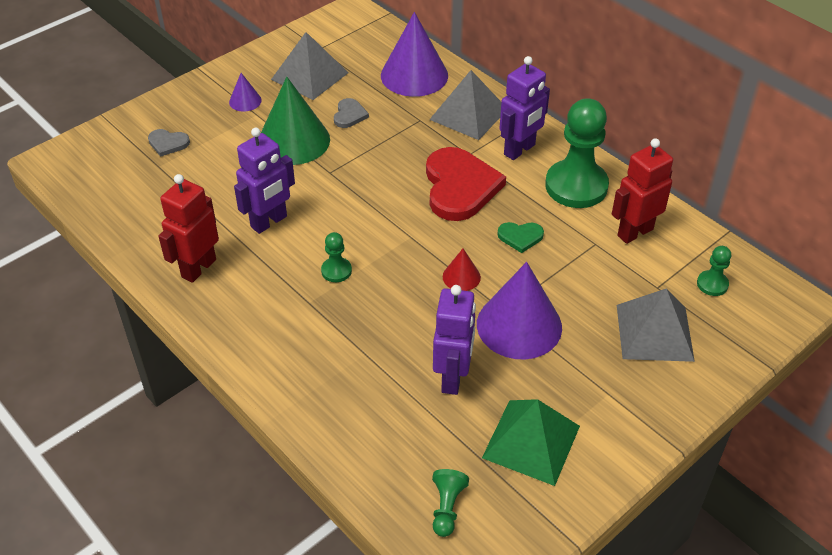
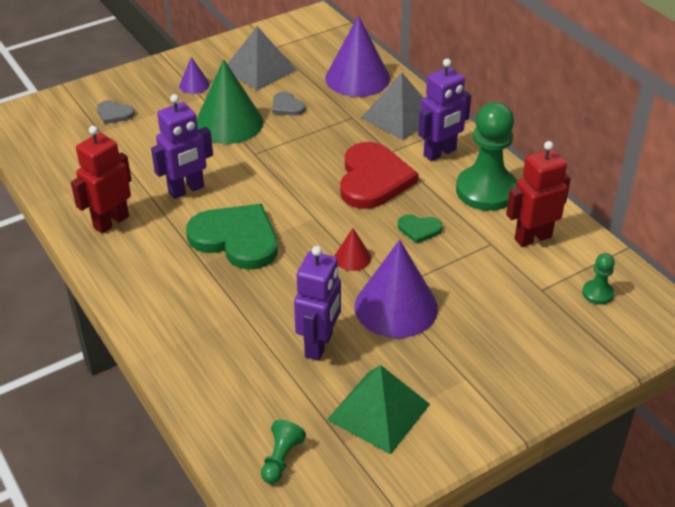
camera: 10 degrees right, 5 degrees down
(336, 271) = (236, 239): green pawn -> green heart
(349, 115) = (287, 106): grey heart -> grey heart turned 120 degrees clockwise
(654, 332) = (527, 329): grey pyramid -> none

